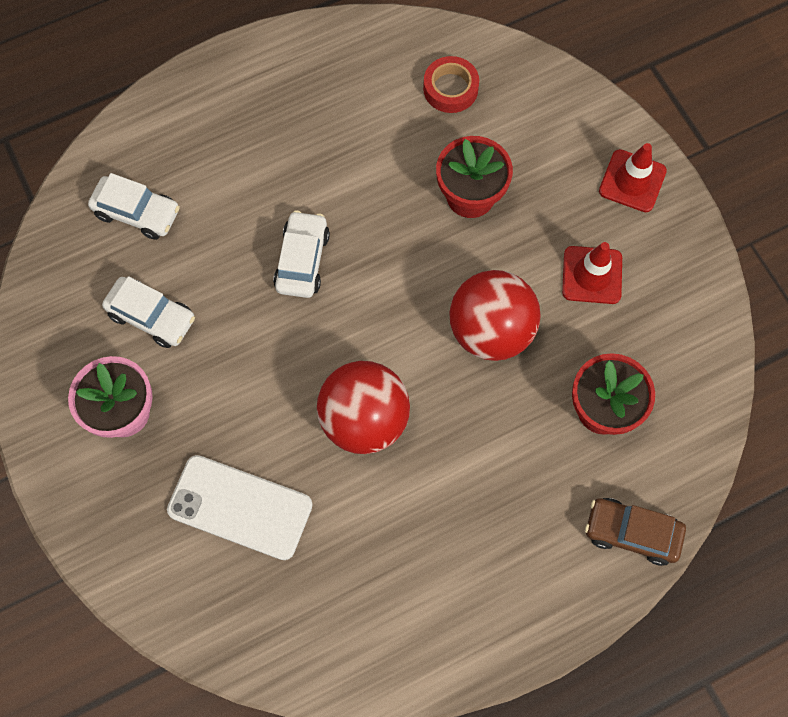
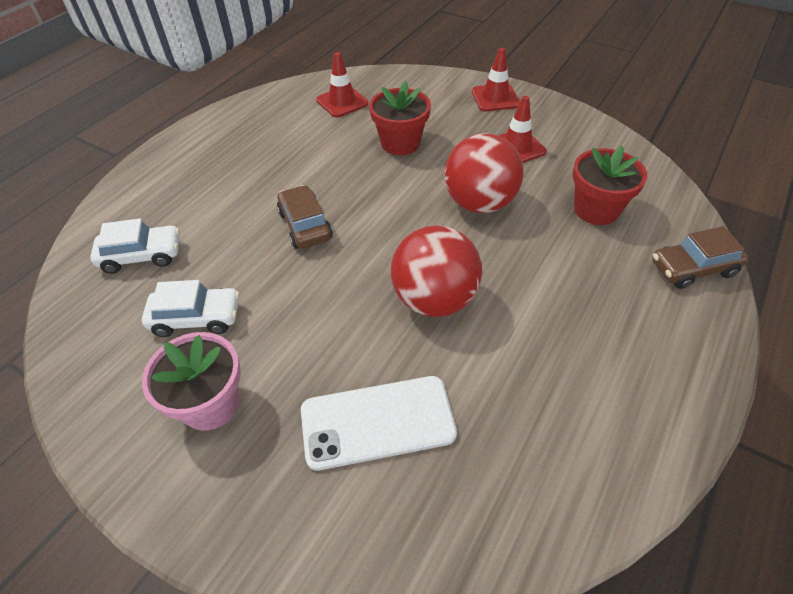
camera: 30 degrees left, 20 degrees down
(302, 260) = (305, 225): white car -> brown car
(450, 89) = (342, 102): red tape -> red traffic cone

